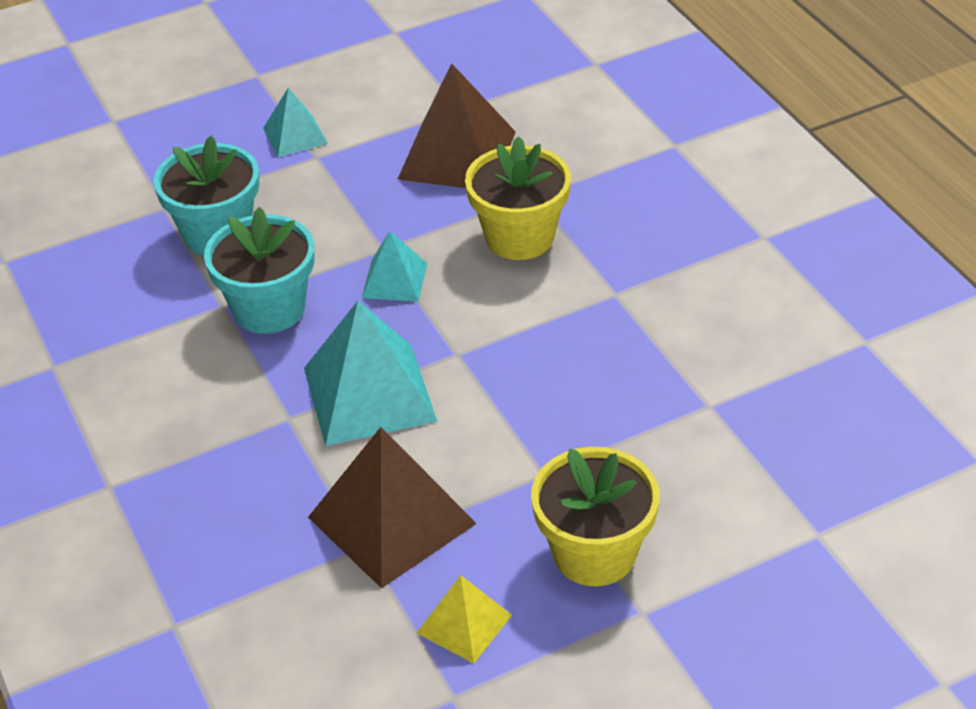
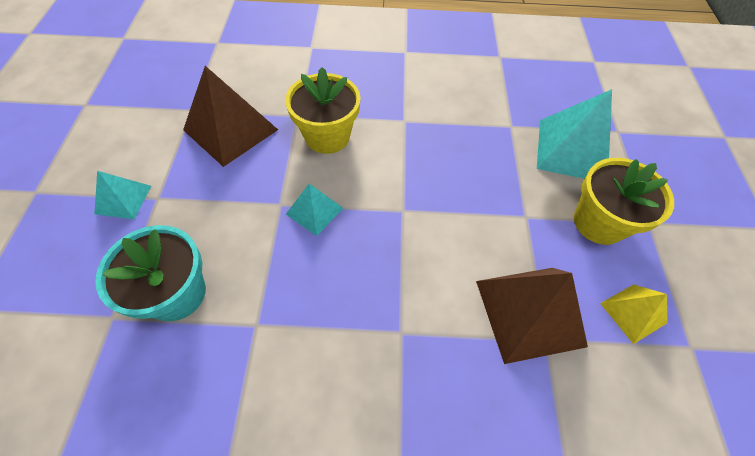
camera: 65 degrees left, 15 degrees up
(269, 309) = (284, 295): turquoise flower pot -> none
(369, 394) = (409, 272): turquoise pyramid -> turquoise pyramid (572, 150)

